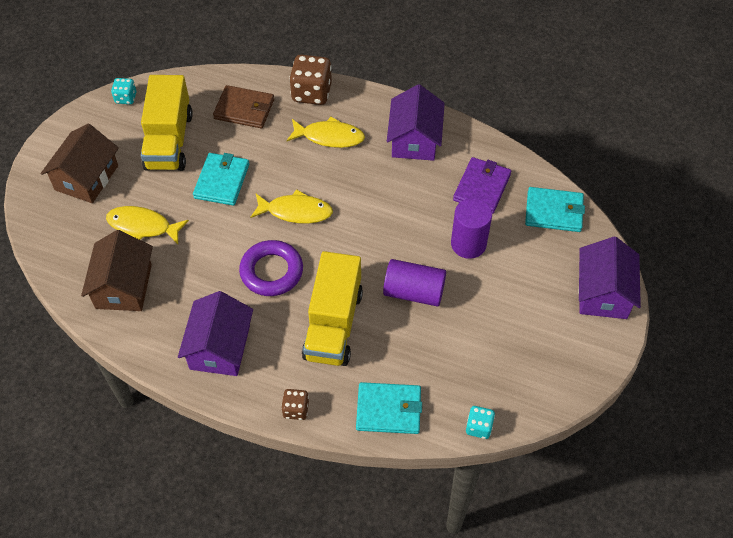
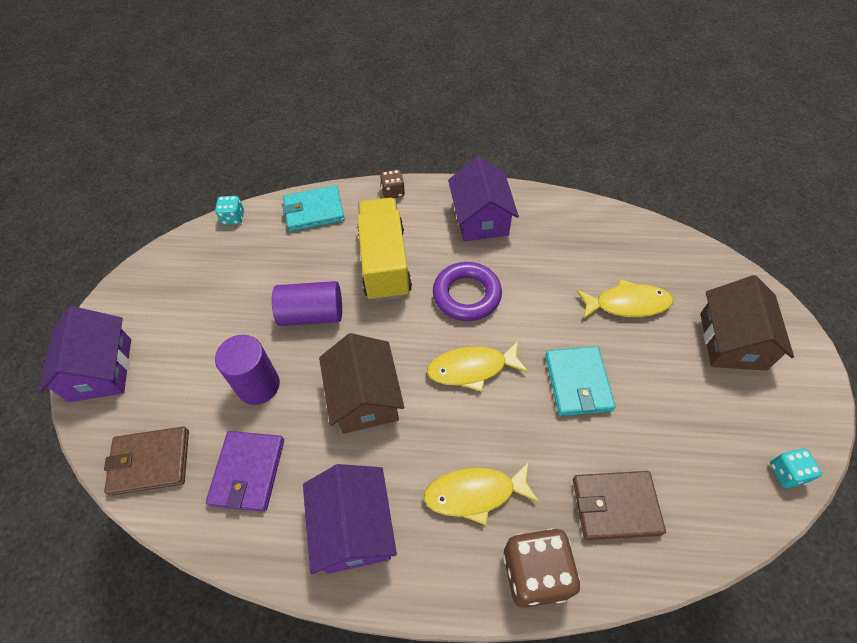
camera: 165 degrees right, 0 degrees up
(123, 286) = (601, 243): brown house -> brown house (365, 397)
(169, 141) = (678, 420): yellow truck -> none
(554, 212) = (150, 462): turquoise wallet -> brown wallet

